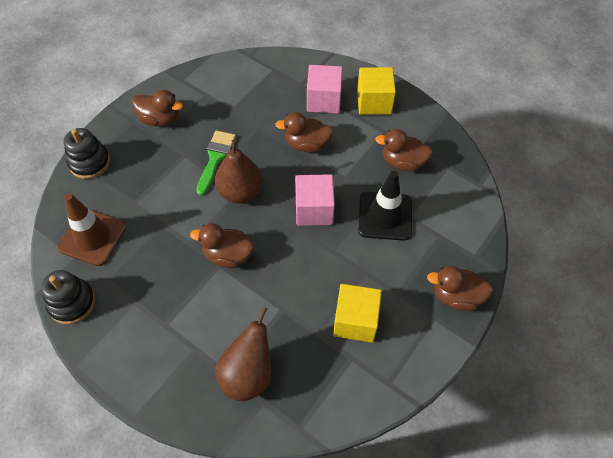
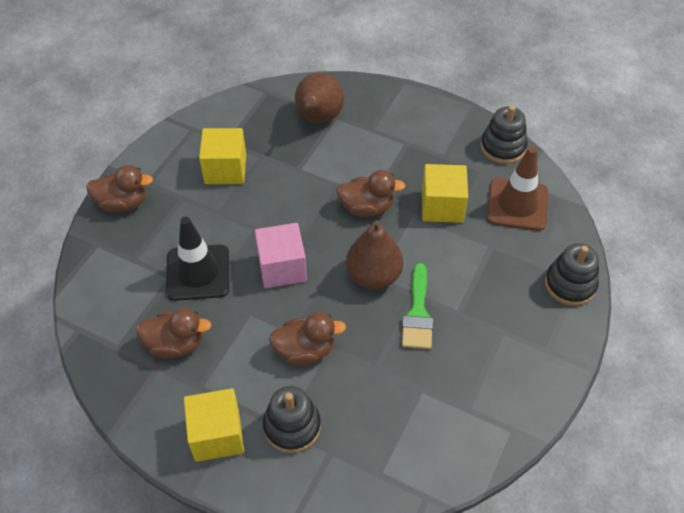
camera: 170 degrees right, 5 degrees down
(159, 246) = (442, 206): none -> yellow cube
(160, 119) = (512, 357): brown duck -> none
(324, 100) = (292, 426): pink cube -> black stacking toy

